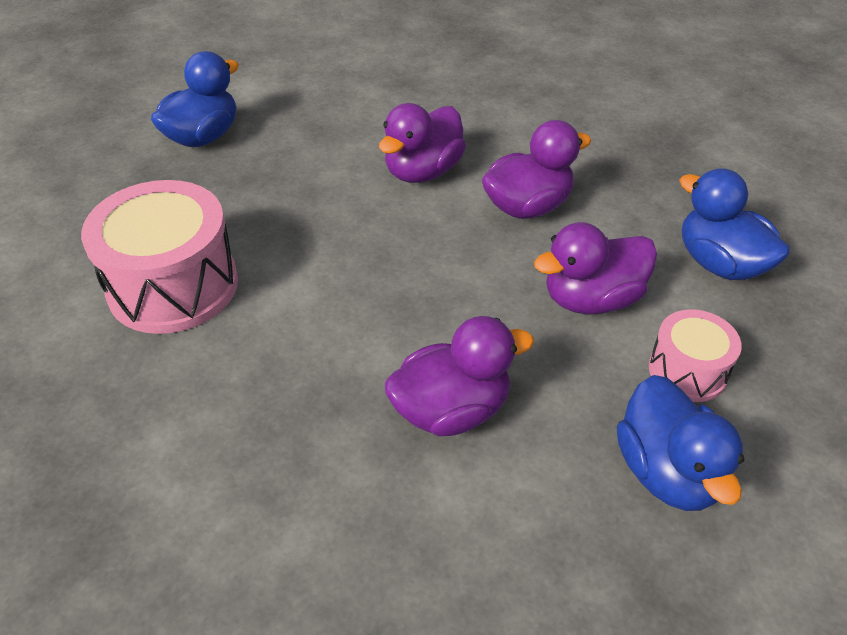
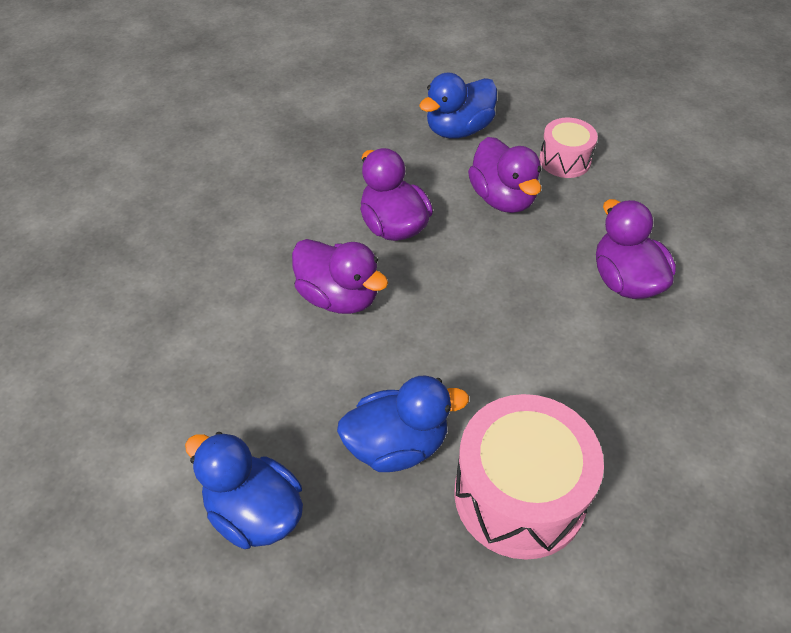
camera: 90 degrees left, 5 degrees up
(667, 472) = (648, 180): blue duck -> blue duck (397, 445)

